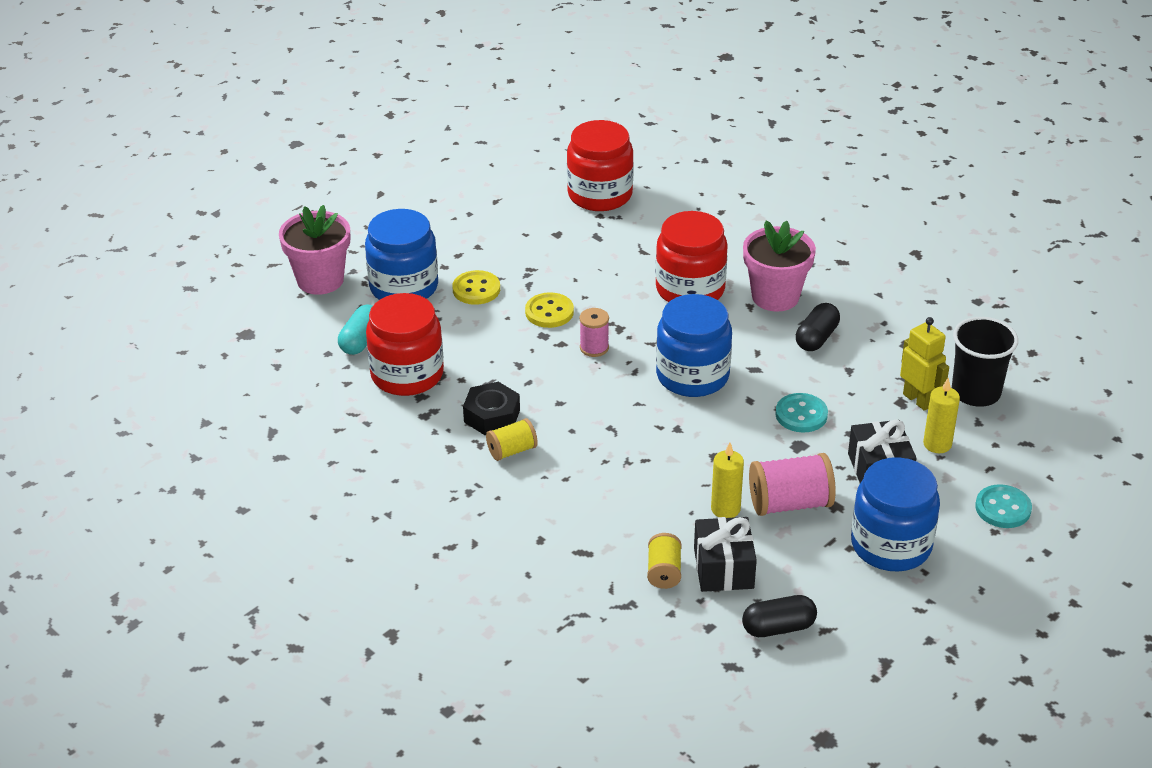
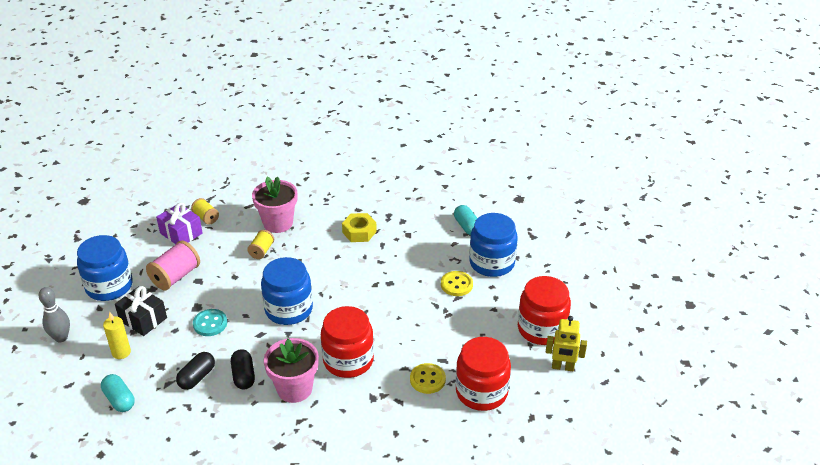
camera: 135 degrees right, 0 degrees up
(320, 280) = (534, 241): pink flower pot -> pink flower pot (278, 223)
(407, 374) = (423, 225): red jar -> red jar (541, 329)
(492, 416) = (359, 232): black nut -> yellow nut
(512, 451) = (330, 224): yellow spool -> yellow spool (261, 251)
(549, 312) = (403, 296): yellow button -> yellow button (427, 379)
(594, 348) = (356, 292): pink spool -> none
(723, 568) = (181, 233): black gift -> purple gift
(725, 509) = (204, 256): yellow candle -> none
(778, 628) = (135, 225): black capsule -> black capsule (197, 377)
(918, 400) = (151, 373): yellow robot -> yellow robot (562, 367)
(975, 392) = (119, 399): black cup -> turquoise capsule
(1003, 508) = (61, 338): turquoise button -> grey bowling pin

